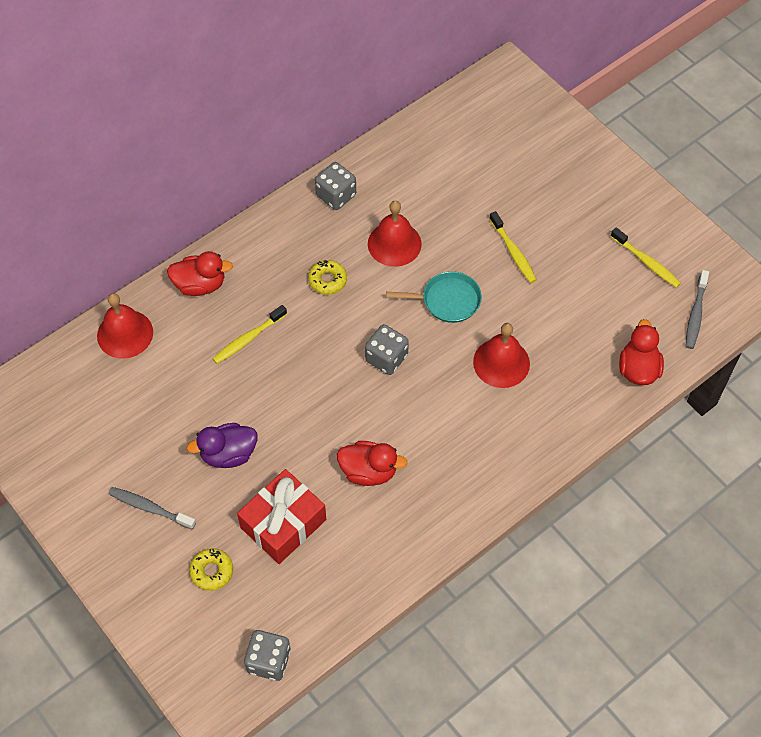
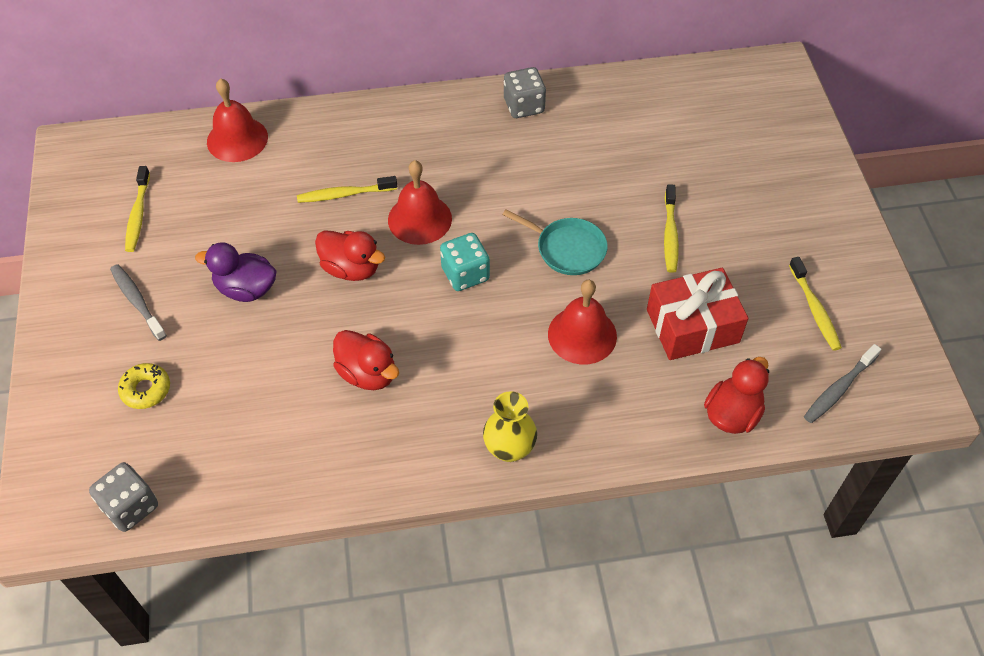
camera: 30 degrees right, 5 degrees down
(93, 438) = (138, 215): none -> yellow toothbrush
(200, 285) = (337, 128): red duck -> red duck (351, 269)
(283, 523) = (247, 380): red gift -> red gift (692, 326)
(327, 280) = (459, 177): yellow donut -> none
(386, 358) = (465, 274): grey dice -> turquoise dice
(394, 243) = (550, 173): red bell -> red bell (419, 219)
(506, 473) = (509, 448): none -> yellow vase

